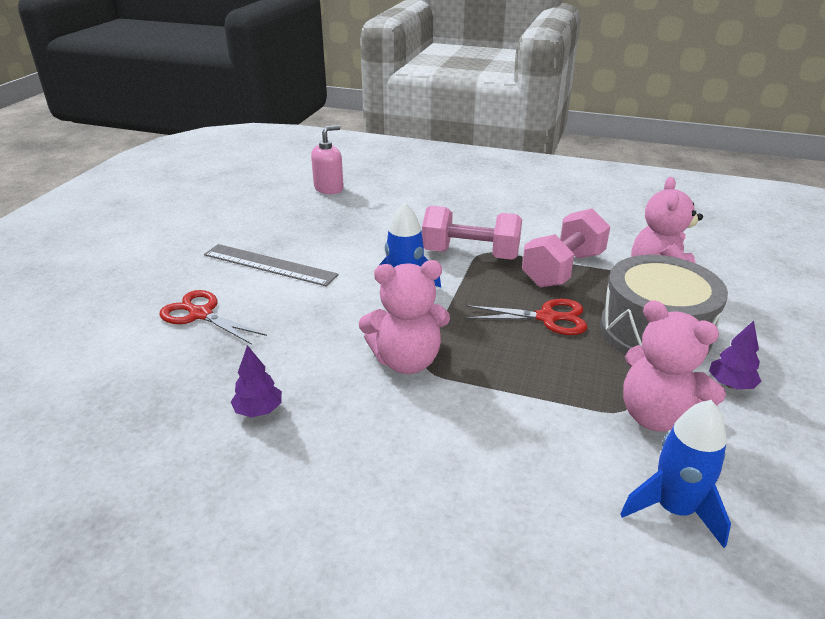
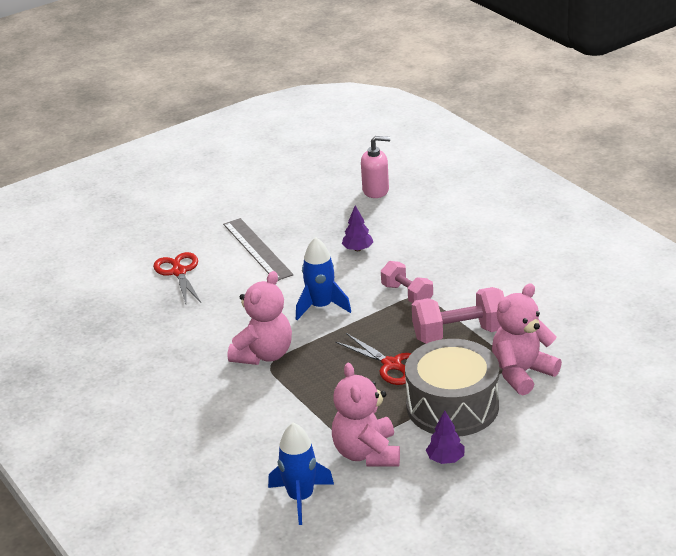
camera: 40 degrees right, 0 degrees up
(258, 410) = (151, 348): purple tree -> purple tree (357, 249)
(406, 361) = (264, 354): pink teddy bear -> pink teddy bear turned 90 degrees counterclockwise
(470, 254) = (407, 294): pink dumbbell -> pink dumbbell, size x0.64

